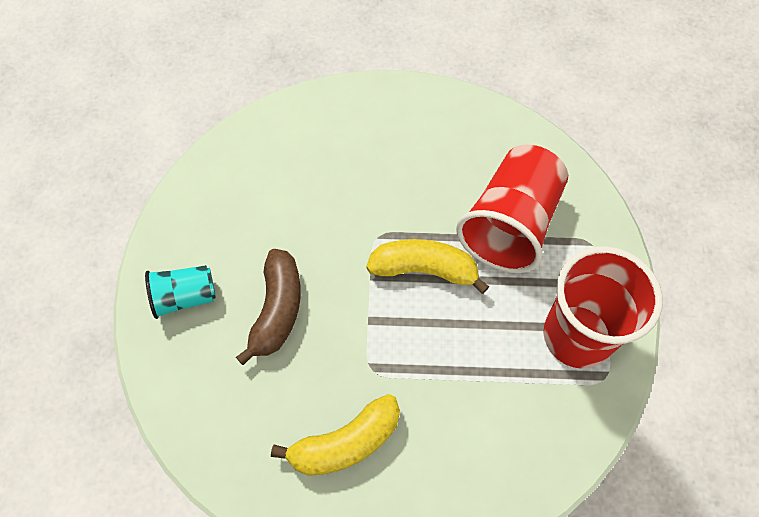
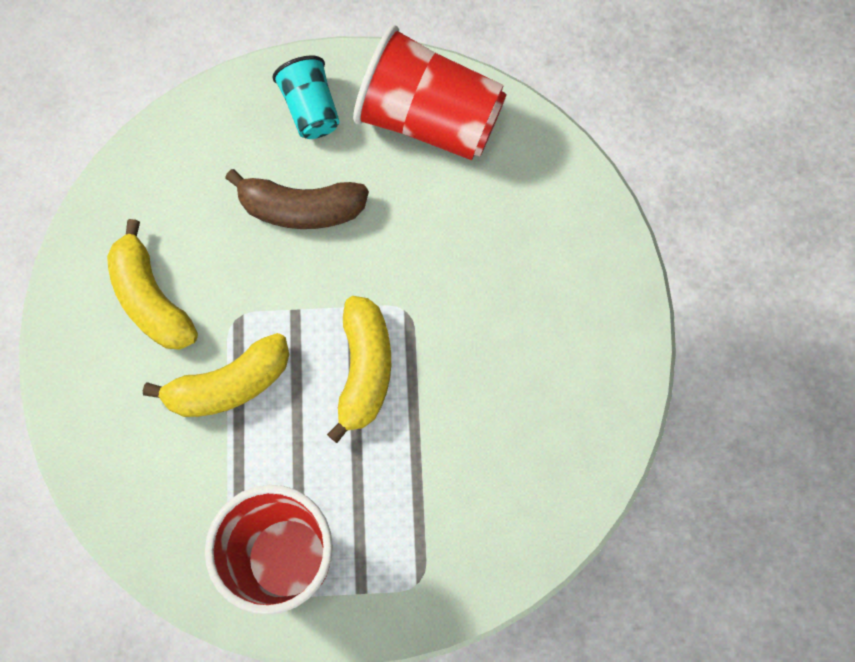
camera: 85 degrees right, 10 degrees up
(430, 377) = (229, 384): none -> yellow banana
(510, 224) = (438, 475): red cup -> red cup (429, 119)

